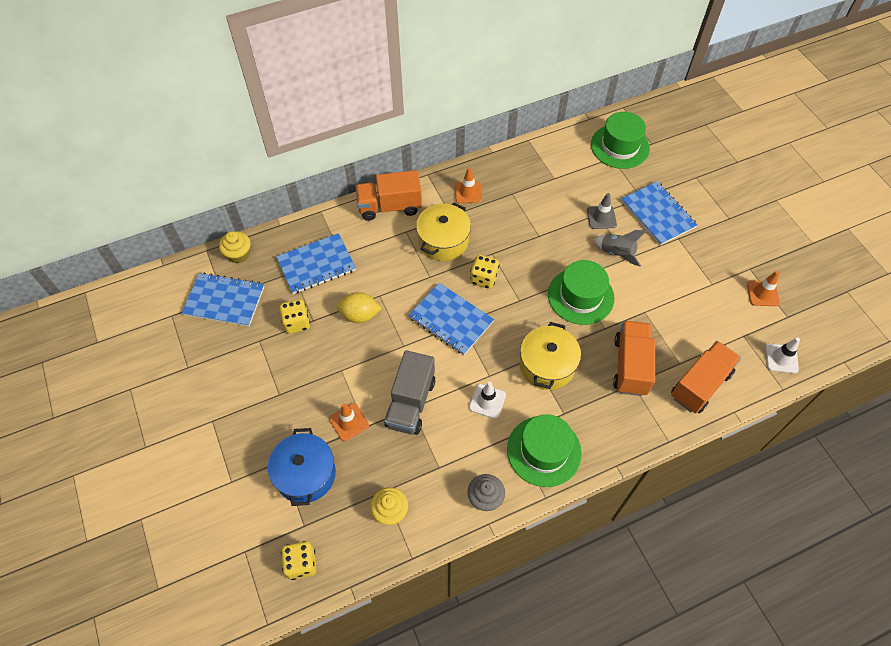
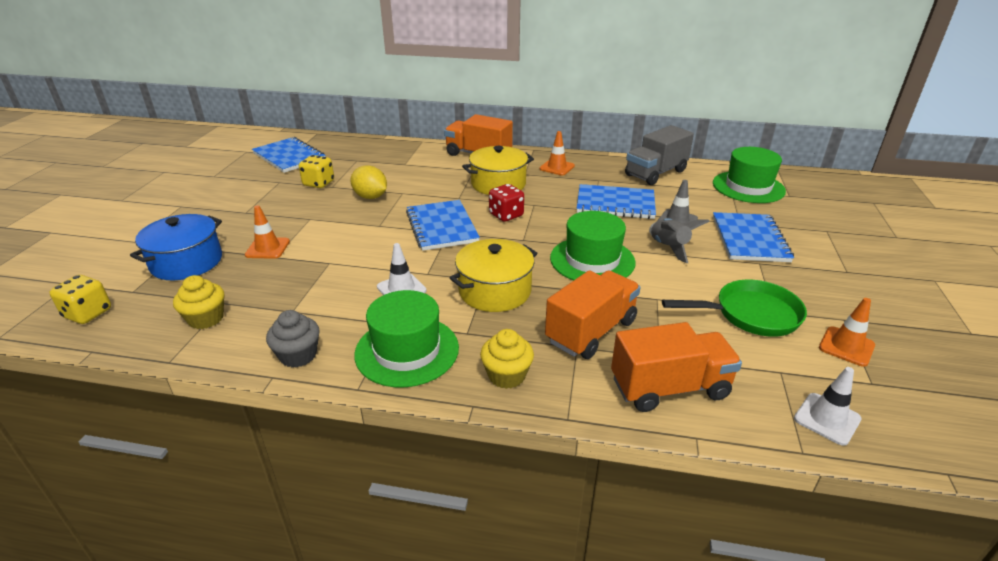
camera: 35 degrees right, 25 degrees down
(238, 254) = (334, 141): yellow cupcake -> yellow cupcake (506, 375)
(316, 265) = (379, 163): blue notebook -> blue notebook (615, 204)
(411, 403) = (333, 259): grey truck -> grey truck (655, 173)
(484, 278) = (506, 215): yellow dice -> red dice
(702, 295) = (750, 315): none -> green pan

